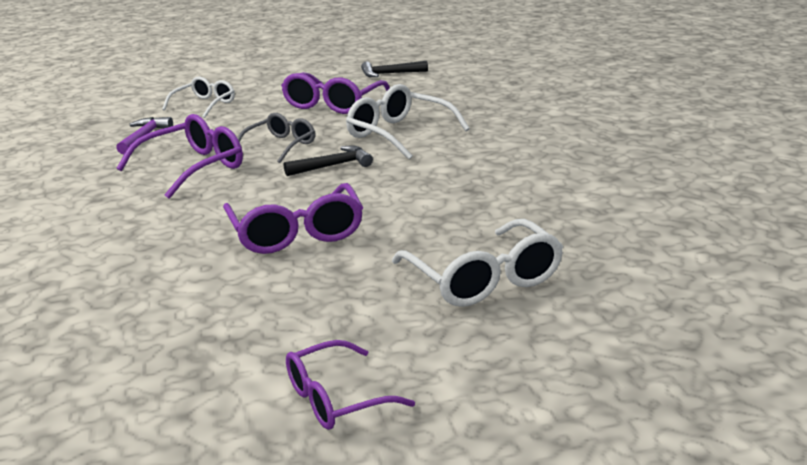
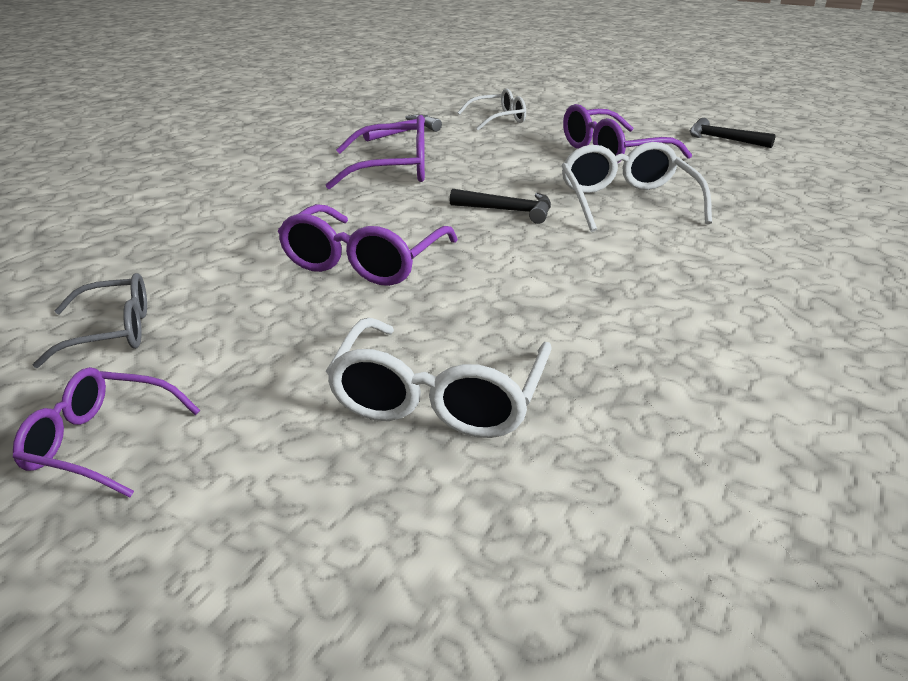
camera: 40 degrees right, 5 degrees up
(281, 145) = (496, 175): grey glasses -> grey glasses (112, 332)

